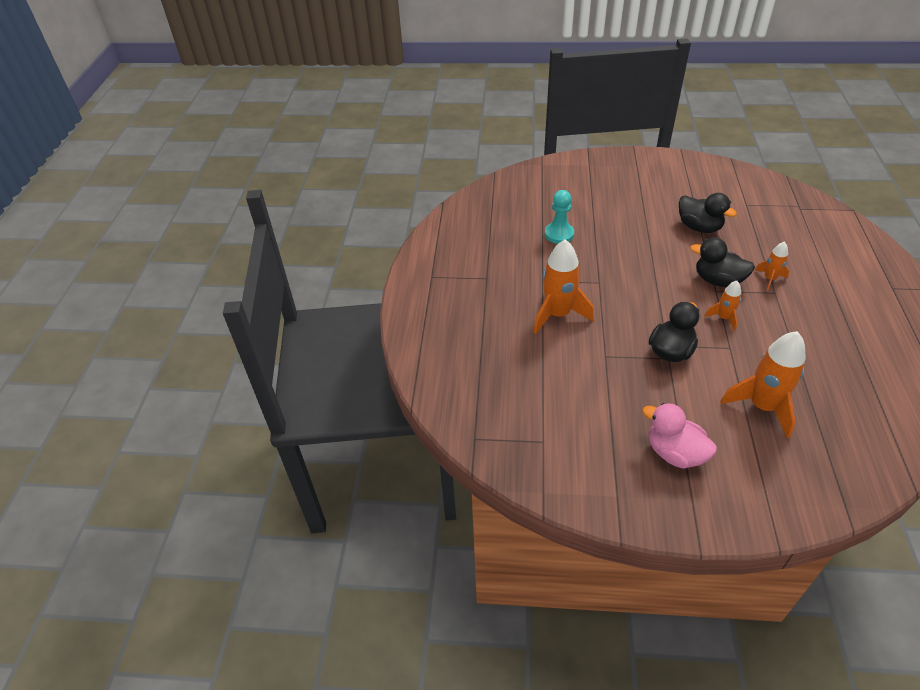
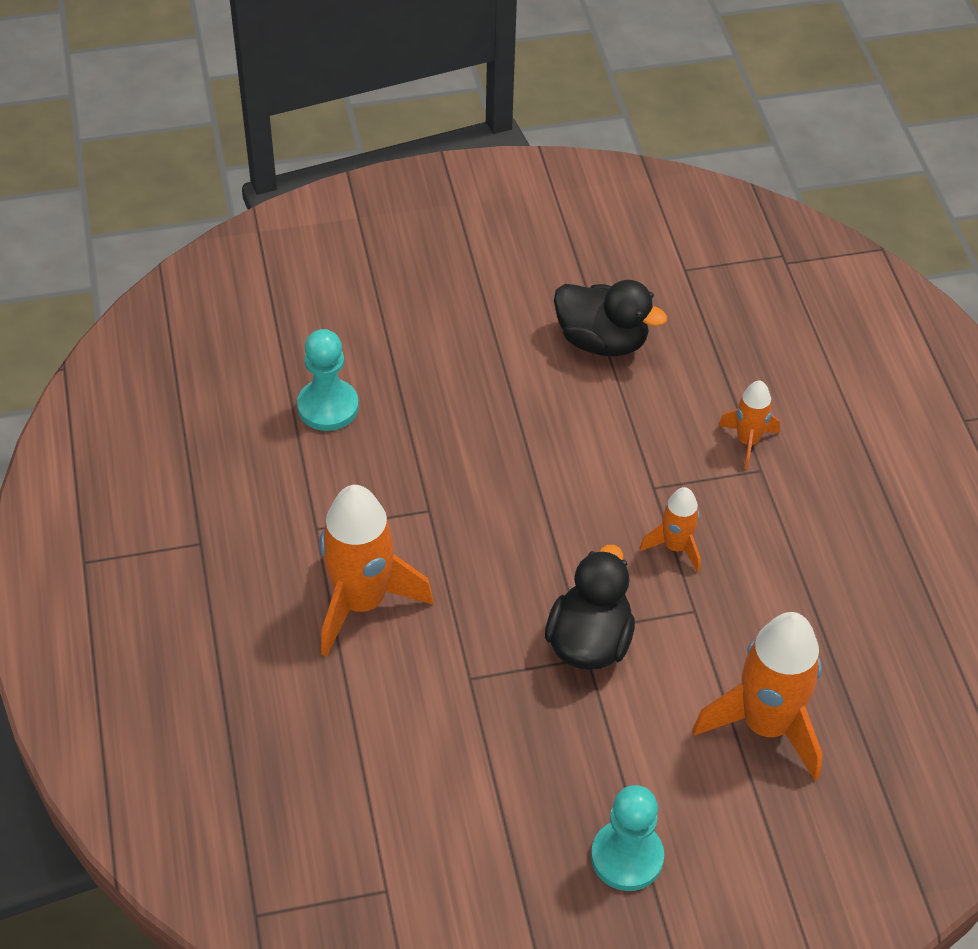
camera: 20 degrees left, 5 degrees up
(674, 453) = (627, 857): pink duck -> turquoise pawn
(717, 280) = (653, 462): black duck -> none

